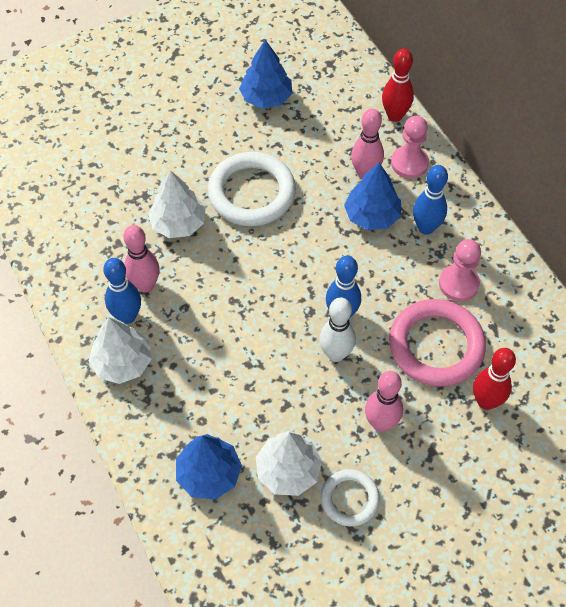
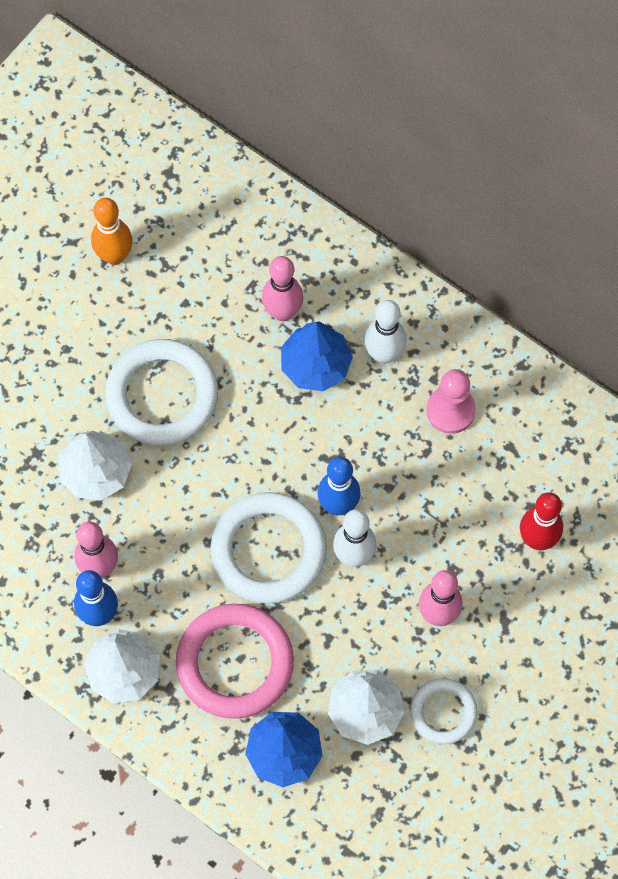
camera: 25 degrees left, 10 degrees up
(266, 97) = (114, 256): blue tree -> orange bowling pin
(273, 324) = (268, 550): none -> white ring
(395, 115) = (282, 216): red bowling pin -> none
(409, 163) = (328, 276): pink pawn -> none
(426, 227) = (384, 354): blue bowling pin -> white bowling pin
(436, 346) = (458, 497): pink ring -> pink ring (235, 663)

